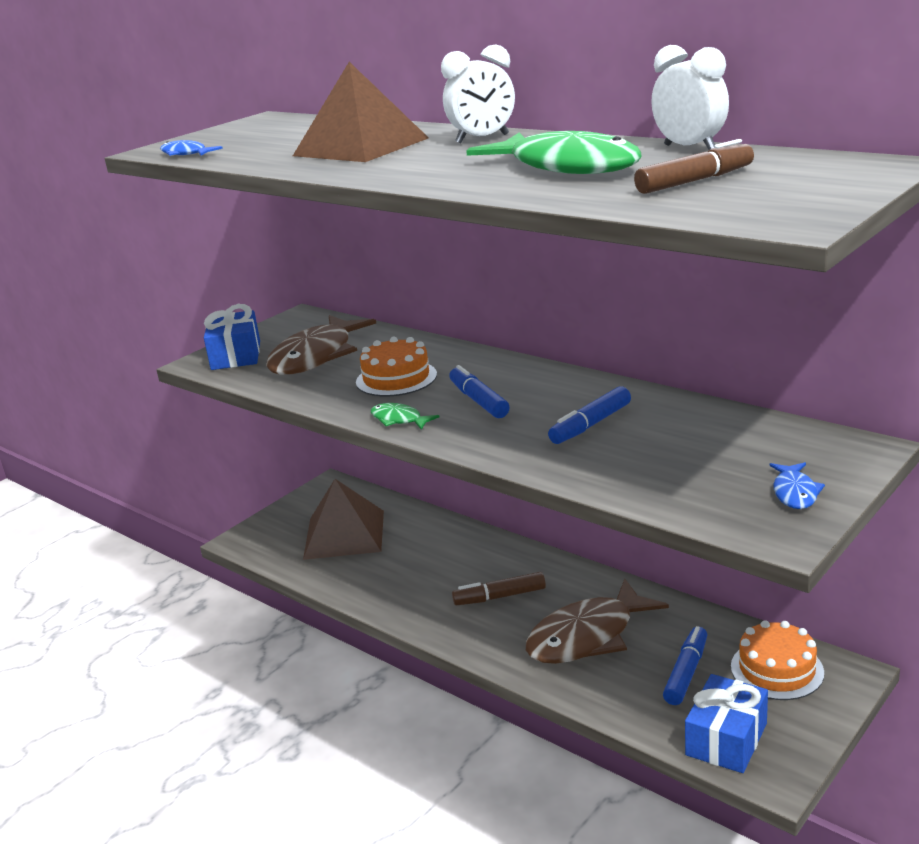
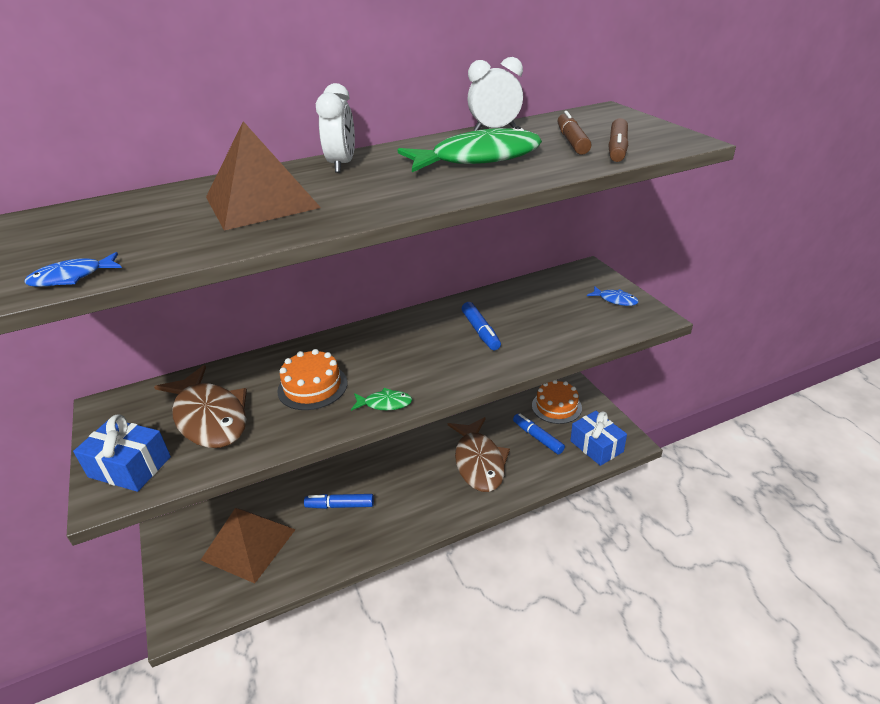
camera: 65 degrees left, 10 degrees up
(399, 420) = (385, 403): green fish -> green fish turned 150 degrees counterclockwise
(478, 401) = (397, 361): blue marker -> blue marker (340, 505)
(499, 597) = (408, 485): brown marker -> brown marker (617, 149)

